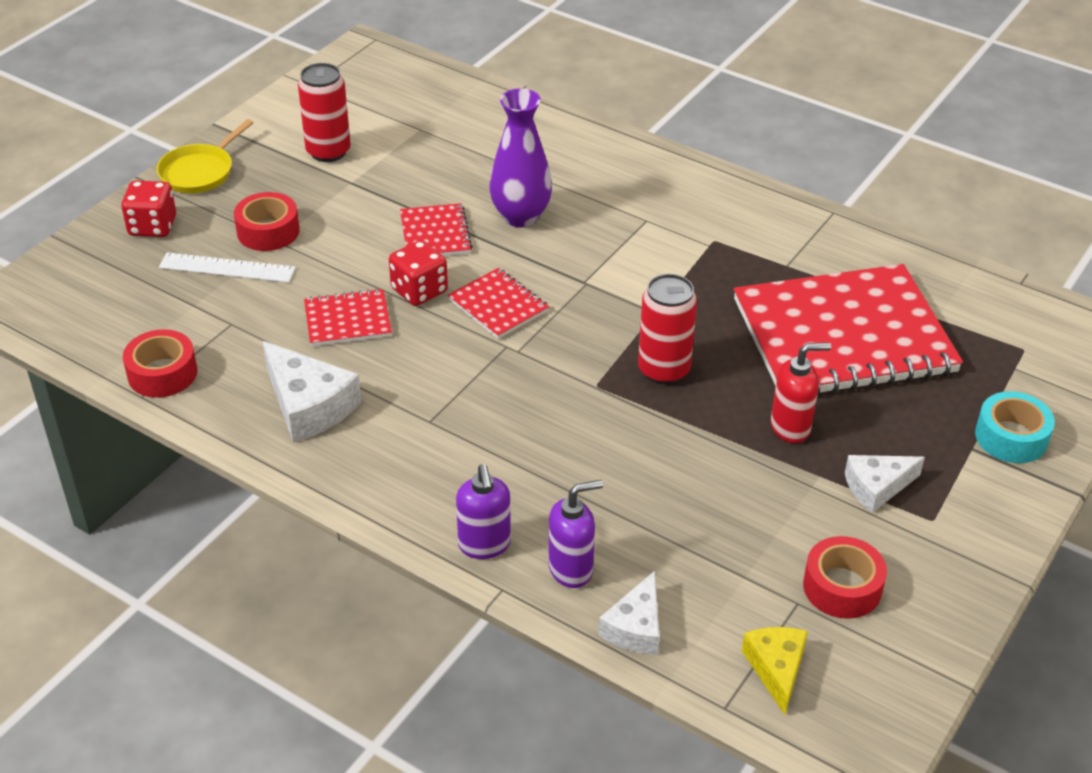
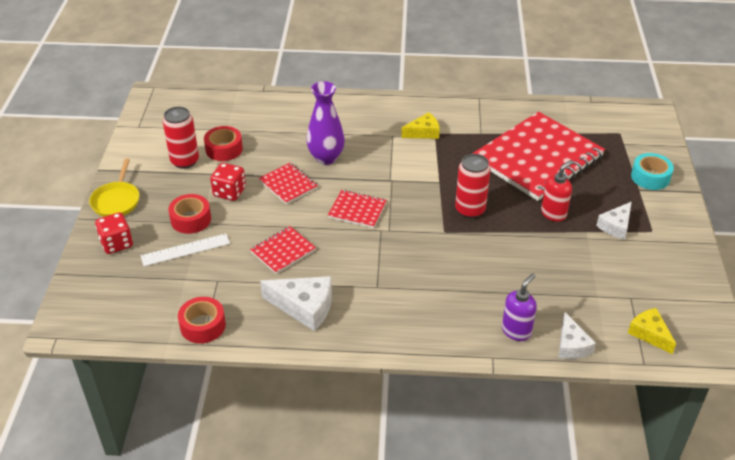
camera: 30 degrees left, 0 degrees up
(419, 290) = (308, 219): red dice -> red dice (229, 192)
(484, 545) = (464, 339): purple soap dispenser -> none
(697, 232) = (423, 132): none -> yellow cheese
(842, 587) = (643, 281): red tape -> red tape (224, 149)

